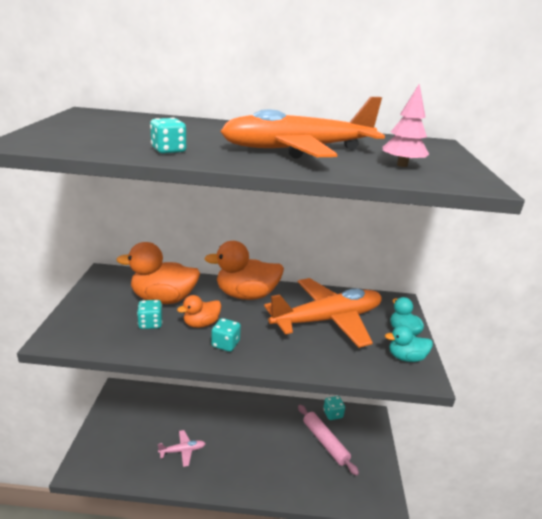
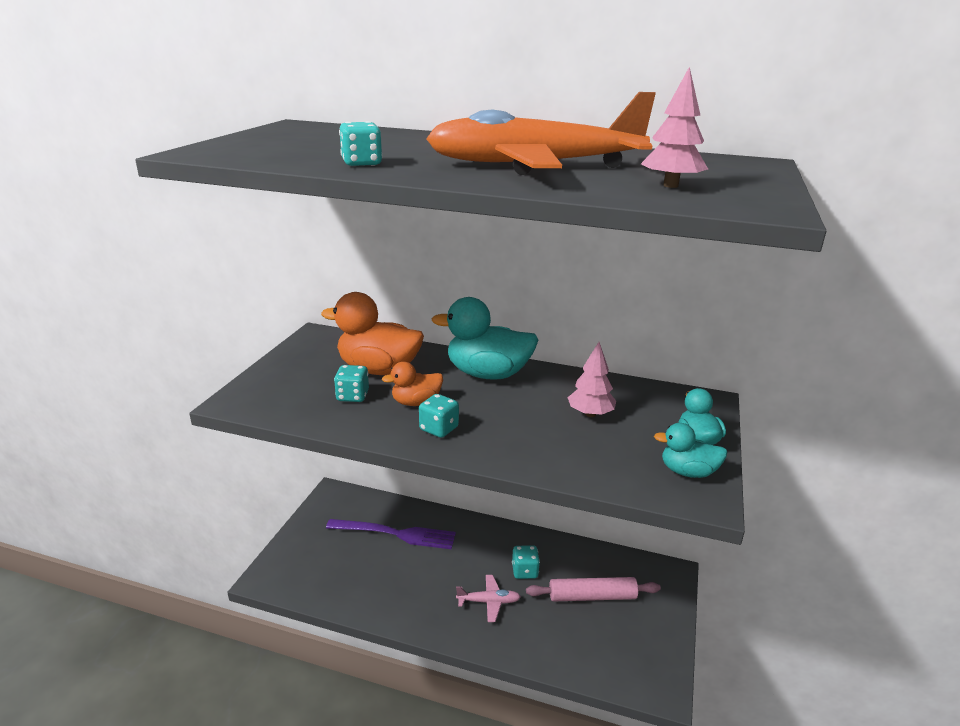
camera: 15 degrees right, 0 degrees up
(175, 416) = (396, 534): none -> purple fork
(182, 451) = (396, 577): pink plane -> pink plane (489, 602)
(246, 295) = (488, 374): orange duck -> turquoise duck
(325, 442) = (592, 596): pink rolling pin -> pink rolling pin turned 75 degrees counterclockwise
(328, 320) = (590, 414): orange plane -> pink tree
(333, 414) = (613, 561): turquoise dice -> turquoise dice (525, 571)

